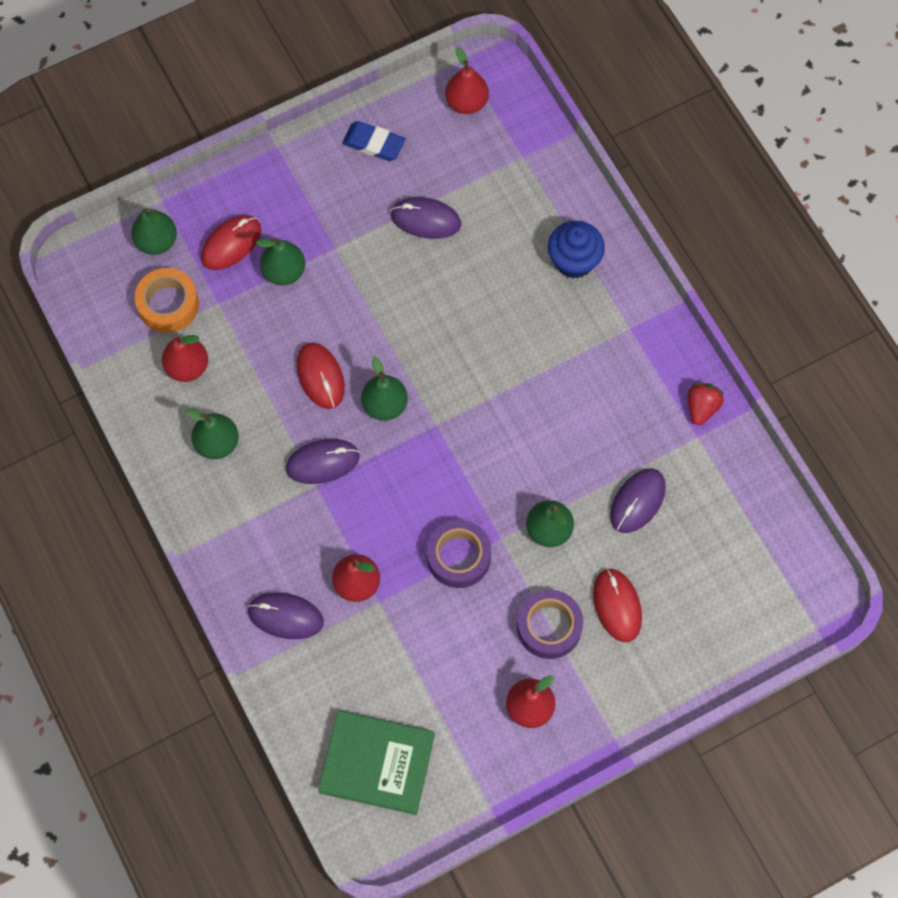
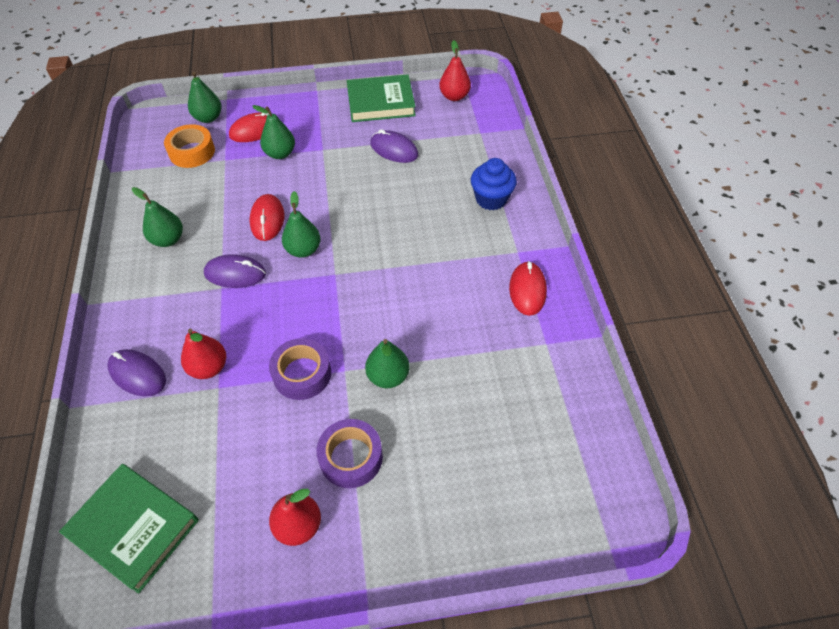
camera: 20 degrees right, 15 degrees down
(187, 367) = (180, 189): red pear -> none
(374, 143) = (381, 102): blue eraser -> green book
(617, 605) = (421, 459): red mouse -> red mouse (527, 290)
(637, 501) = (474, 378): purple mouse -> none
(701, 407) = (557, 323): red strawberry -> none

